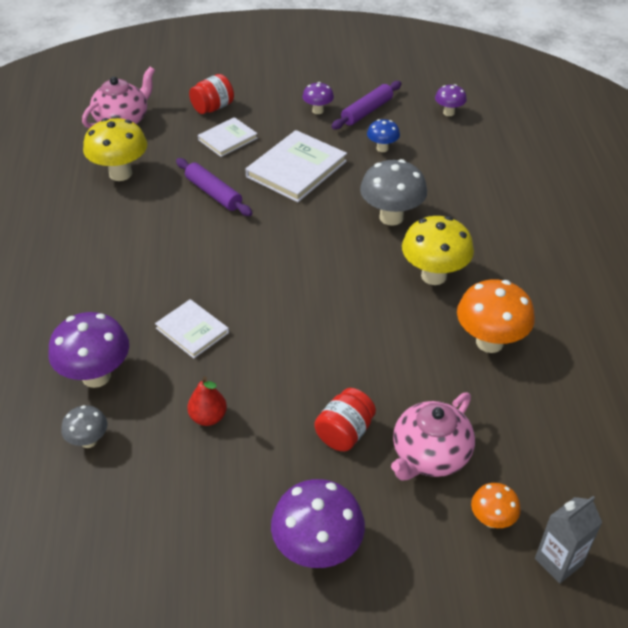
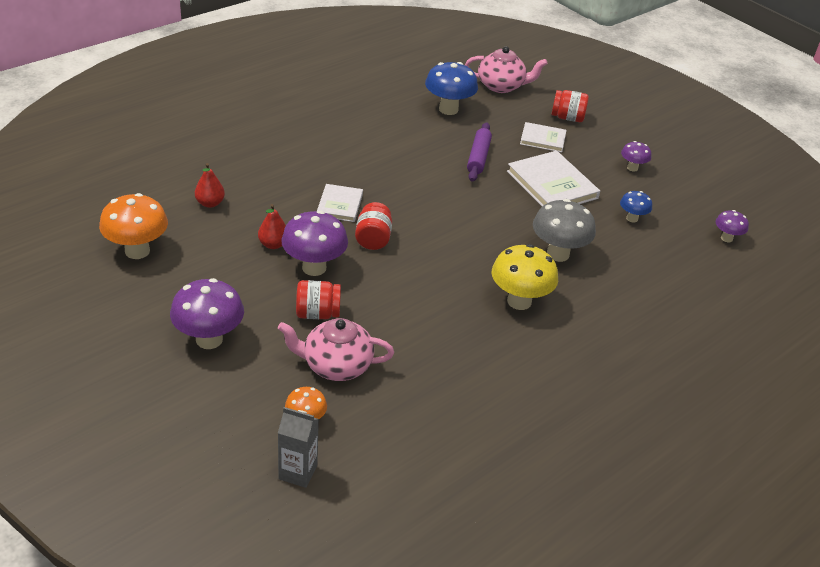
camera: 50 degrees right, 5 degrees down
(88, 441) = (210, 203): grey mushroom -> red pear
(96, 376) = (262, 183): purple mushroom -> purple mushroom (314, 267)
(120, 173) = (448, 109): yellow mushroom -> blue mushroom
(267, 332) = (373, 239): none -> red jar
(296, 169) = (552, 185): white book -> white book turned 60 degrees clockwise
(367, 111) = (666, 193): purple rolling pin -> none
(489, 342) = (480, 359): orange mushroom -> orange mushroom (137, 251)

